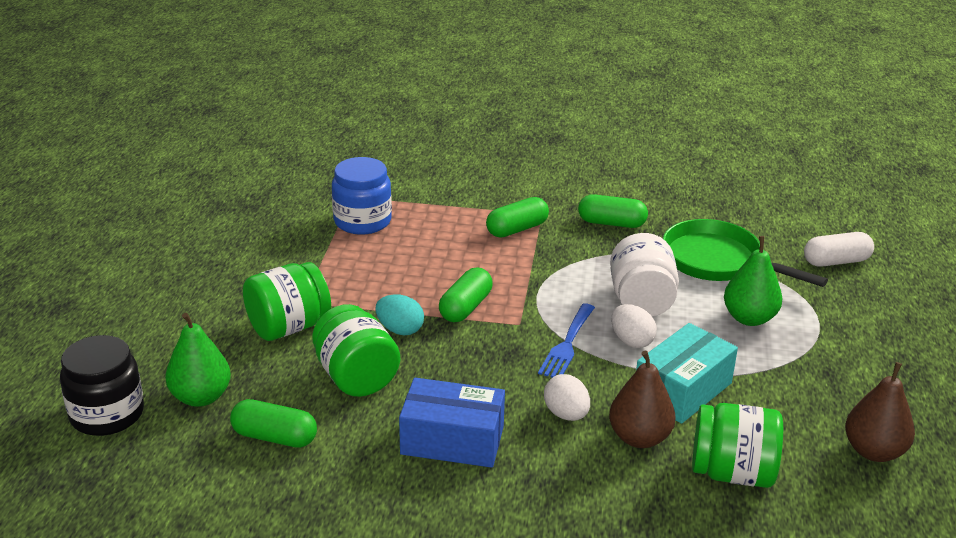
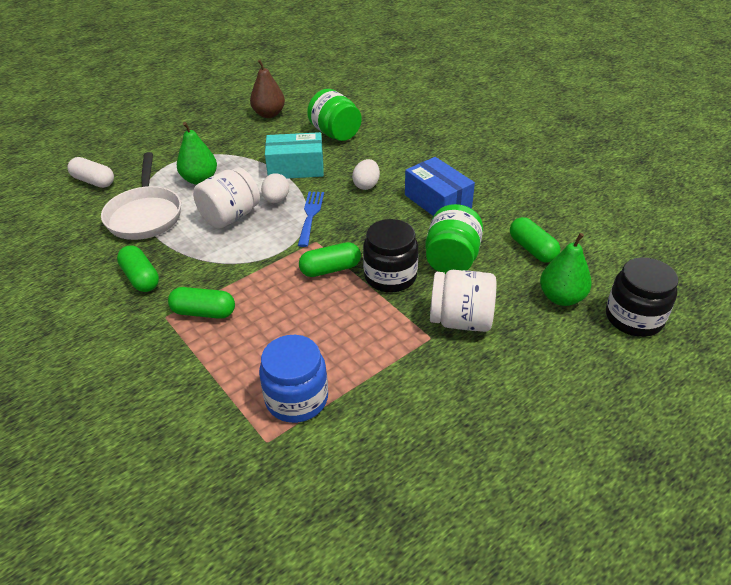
camera: 135 degrees left, 10 degrees up
(288, 327) = (461, 320): green jar -> white jar
(400, 330) = (390, 276): turquoise egg -> black jar
(567, 344) = (310, 215): blue fork -> blue fork turned 60 degrees counterclockwise
(639, 438) = (350, 161): brown pear -> none
(718, 262) = (145, 215): green pan -> white pan

